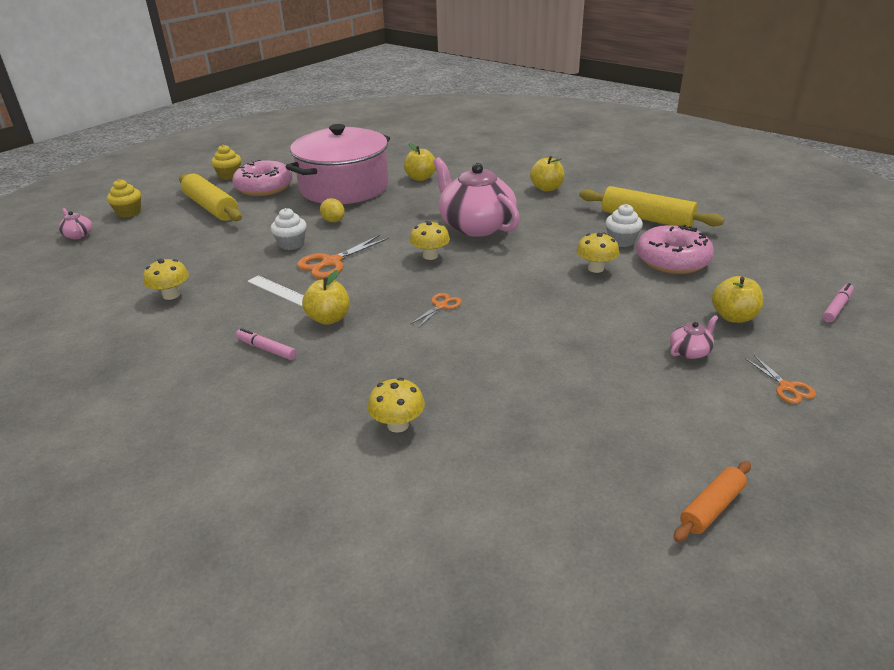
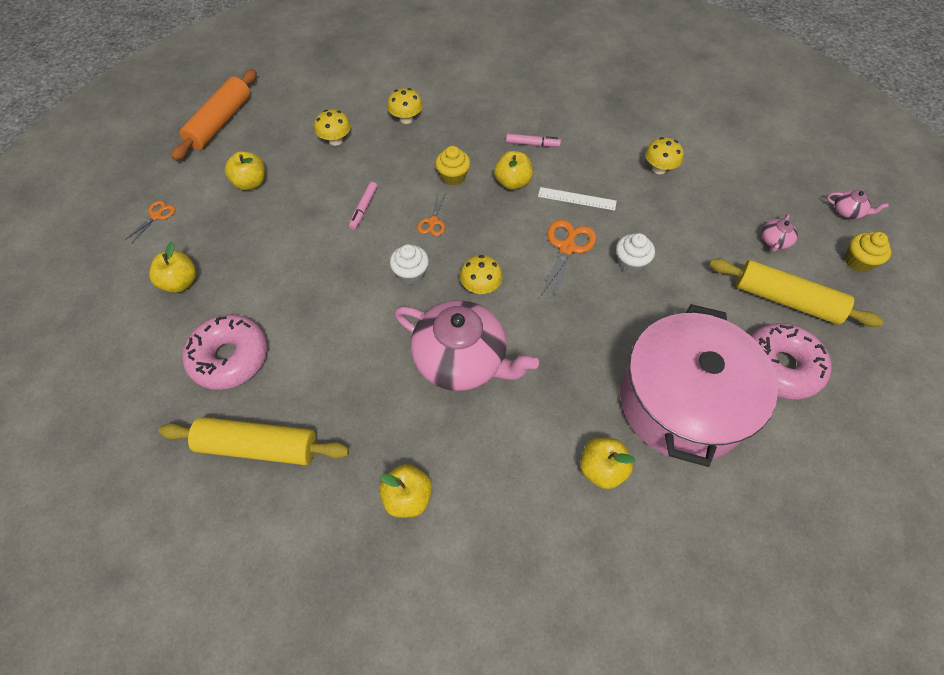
camera: 155 degrees right, 25 degrees up
(229, 176) = (860, 383): yellow cupcake -> yellow cupcake (453, 177)
(333, 221) = (626, 318): yellow lemon -> none
(595, 268) = (309, 317): yellow mushroom -> yellow mushroom (335, 140)
(621, 241) = (287, 380): white cupcake -> white cupcake (411, 274)
(653, 395) = (251, 183): none -> yellow apple
(690, 351) = (222, 230): pink teapot -> pink teapot (774, 241)
(711, 507) = (221, 122): orange rolling pin -> orange rolling pin, size x1.83
(786, 387) = (156, 216): orange scissors -> orange scissors turned 75 degrees clockwise
(837, 307) = (81, 324): pink marker -> pink marker (363, 208)

